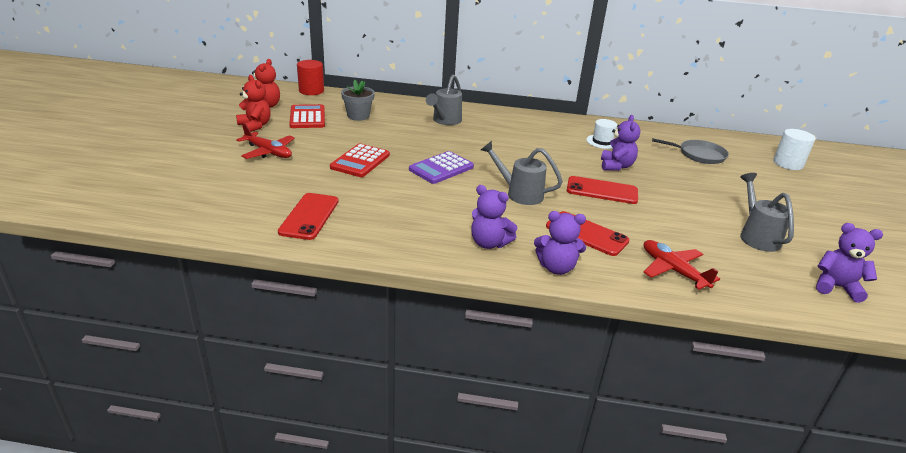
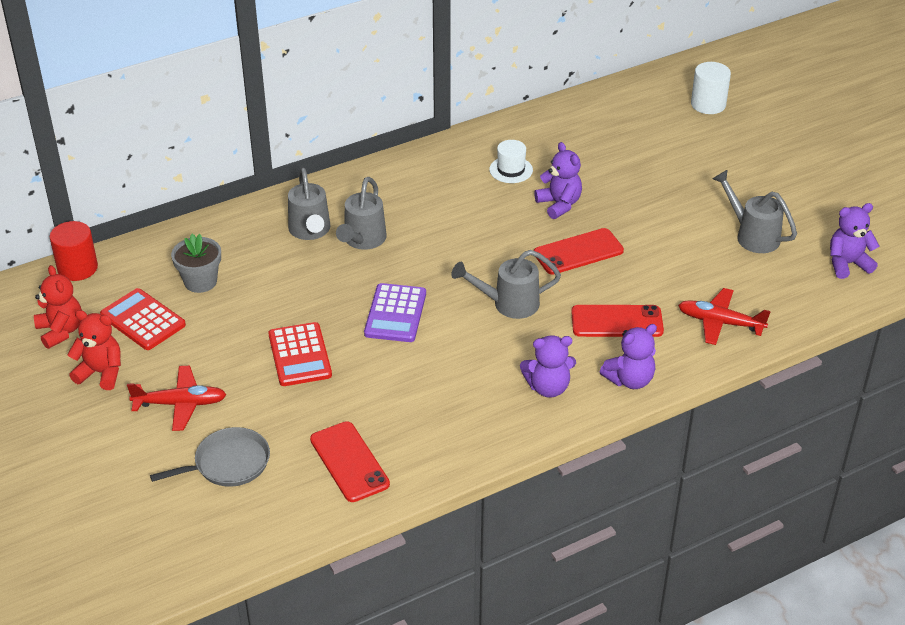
camera: 35 degrees left, 10 degrees up
(468, 134) = (362, 240): none -> grey watering can
(699, 155) = (620, 137): grey pan -> grey pan (228, 463)

